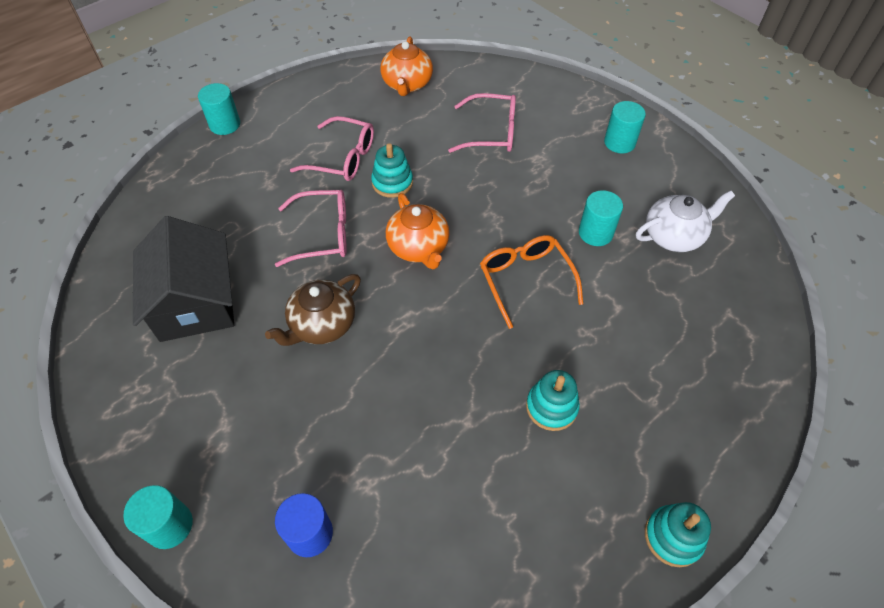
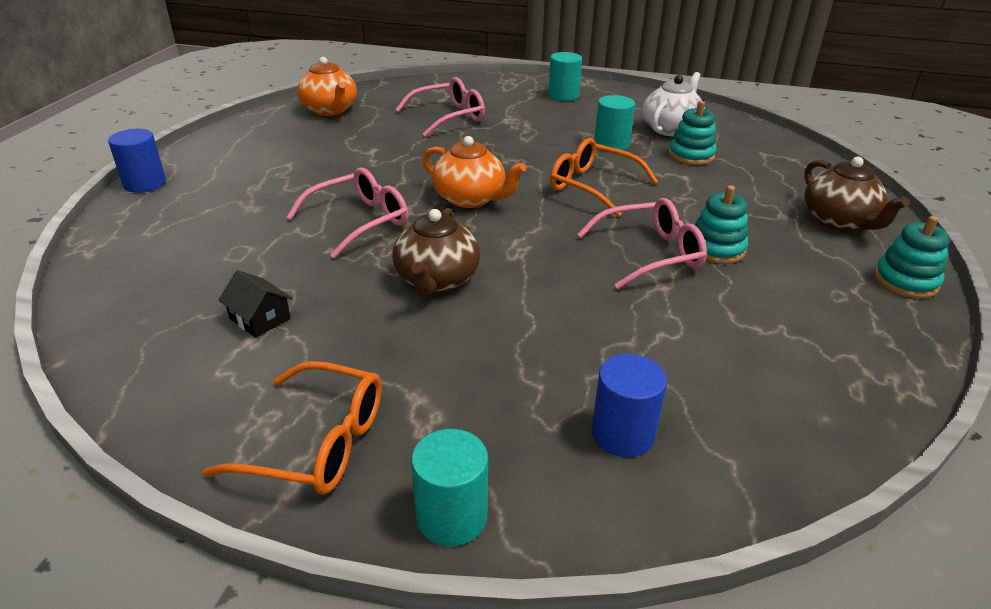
camera: 35 degrees left, 20 degrees down
(149, 426) = (317, 443): none -> orange glasses
(195, 302) = (260, 318): black house -> black house, size x0.41
(225, 124) = (144, 183): turquoise cylinder -> blue cylinder
(342, 158) = (318, 168): pink glasses -> pink glasses (650, 254)
(392, 182) = (391, 169): turquoise stacking toy -> turquoise stacking toy (691, 155)
(699, 436) = (839, 221): none -> brown teapot

